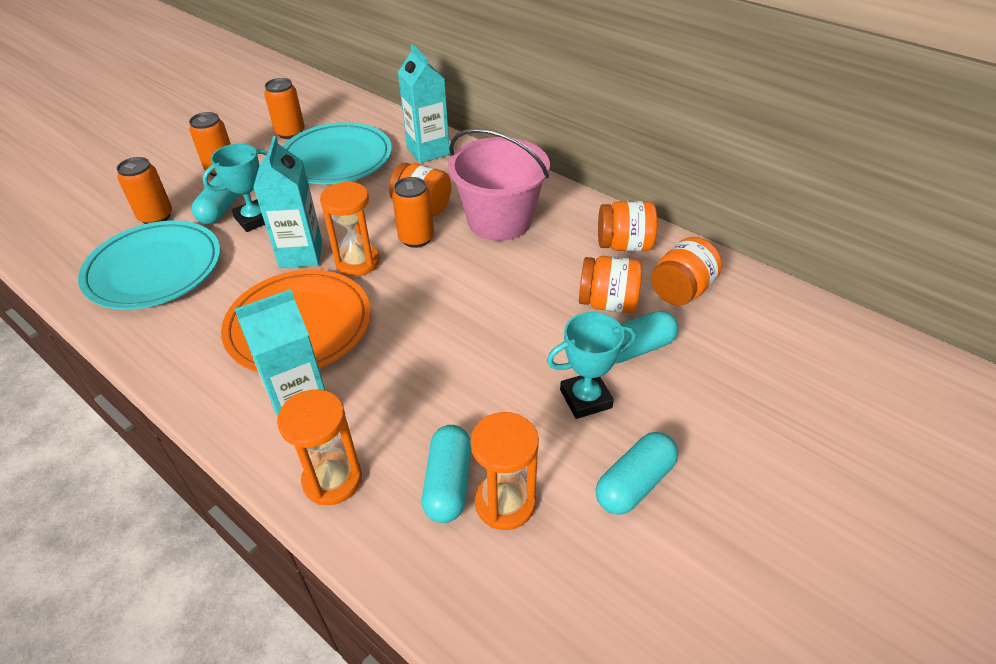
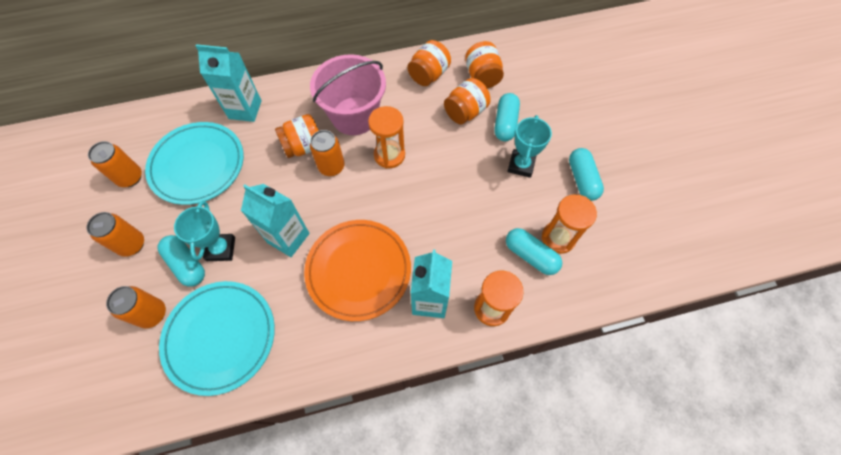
camera: 55 degrees left, 20 degrees up
(357, 262) = (326, 210): orange hourglass -> orange hourglass (389, 155)

